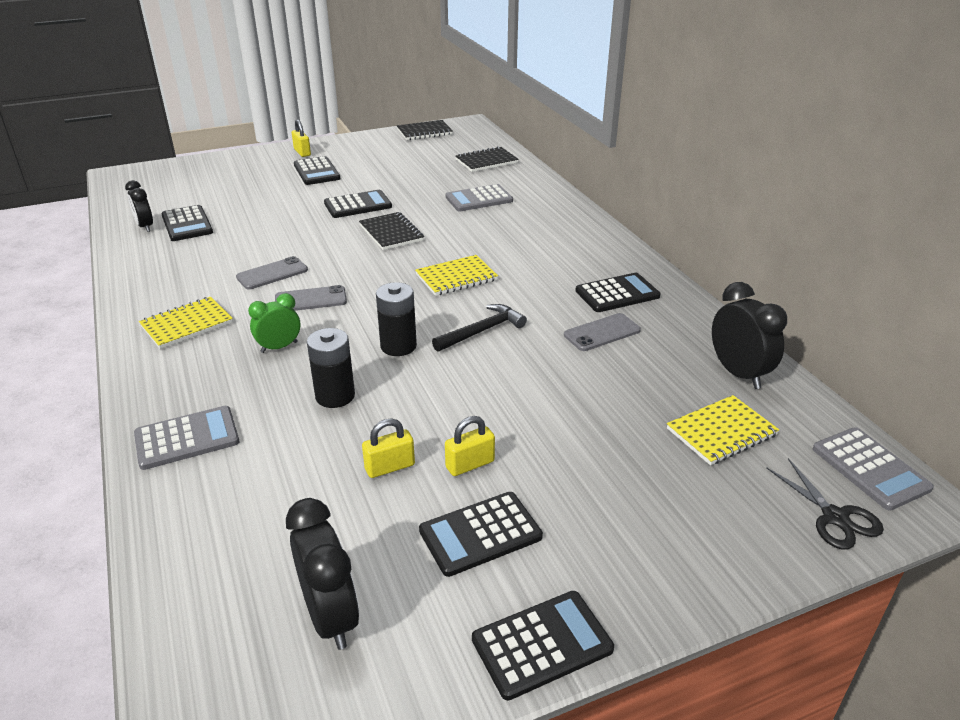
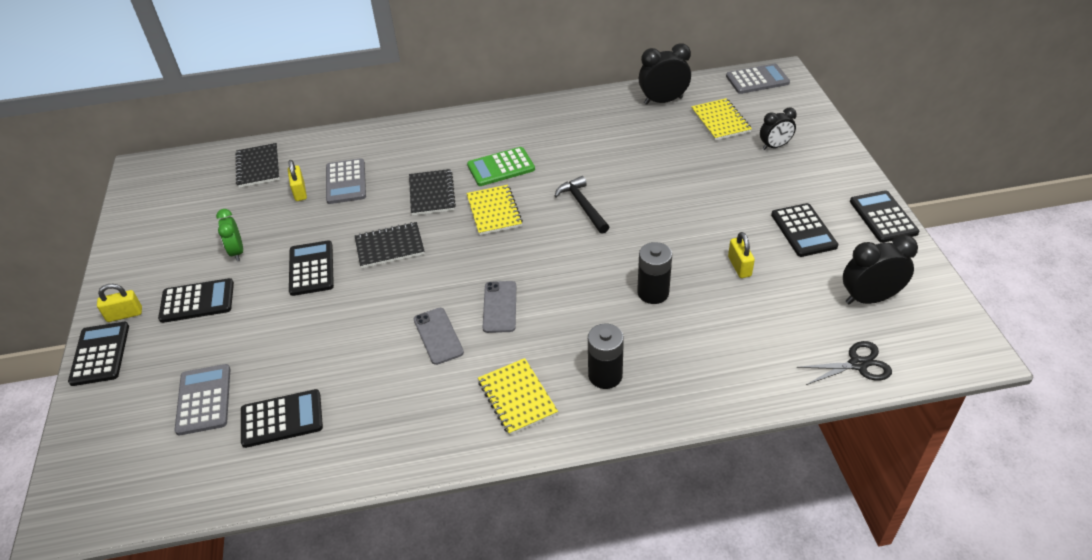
camera: 75 degrees left, 10 degrees up
(145, 226) = (266, 462): black clock -> black clock (775, 146)
(187, 438) = (694, 382): grey calculator -> grey calculator (204, 400)
(279, 347) = (574, 328): green clock -> green clock (237, 252)
(398, 346) = (592, 253): black battery -> black battery (605, 375)
(424, 132) = (139, 204): black notebook -> black notebook (431, 194)
(470, 464) = (740, 228): yellow padlock -> yellow padlock (300, 192)
(533, 272) = (501, 167): none -> green calculator
(602, 333) = (601, 147): grey phone -> none
(617, 293) = (550, 131): black calculator -> black calculator (100, 354)
(835, 517) = (793, 101): black scissors -> black scissors (858, 364)

